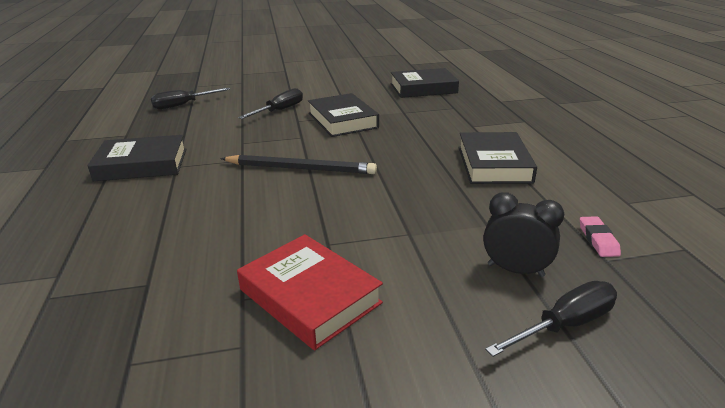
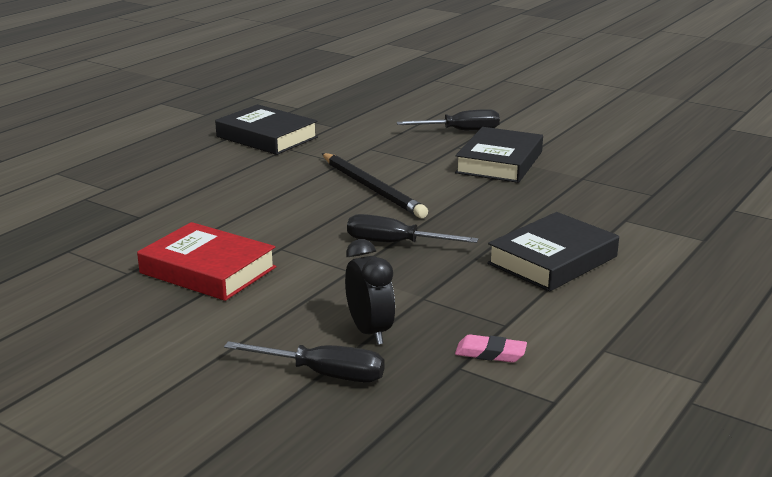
camera: 45 degrees right, 5 degrees down
(183, 105) = (387, 96): black screwdriver -> black screwdriver (395, 243)
(310, 296) = (208, 270): red book -> red book turned 60 degrees counterclockwise
(423, 88) = (670, 161): black book -> none
(598, 240) = (490, 353): pink eraser -> pink eraser turned 60 degrees clockwise

